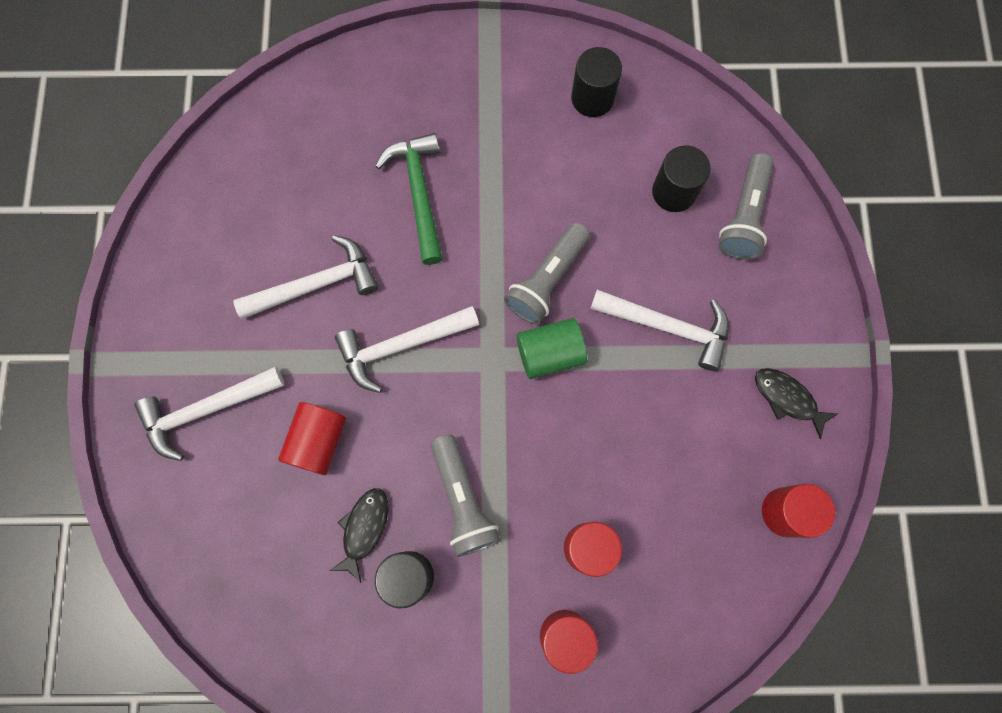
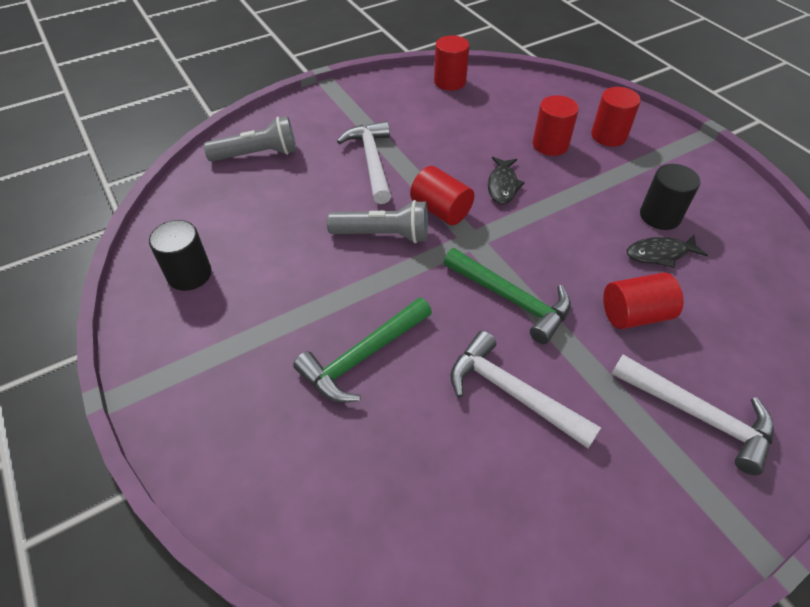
camera: 120 degrees left, 25 degrees down
(401, 346) = (511, 299): white hammer -> green hammer
(463, 500) = (584, 211): grey flashlight -> none
(550, 353) = (441, 210): green cylinder -> red cylinder
(674, 192) = (258, 194): black cylinder -> none
(787, 399) = (380, 99): black fish -> black fish (502, 185)

